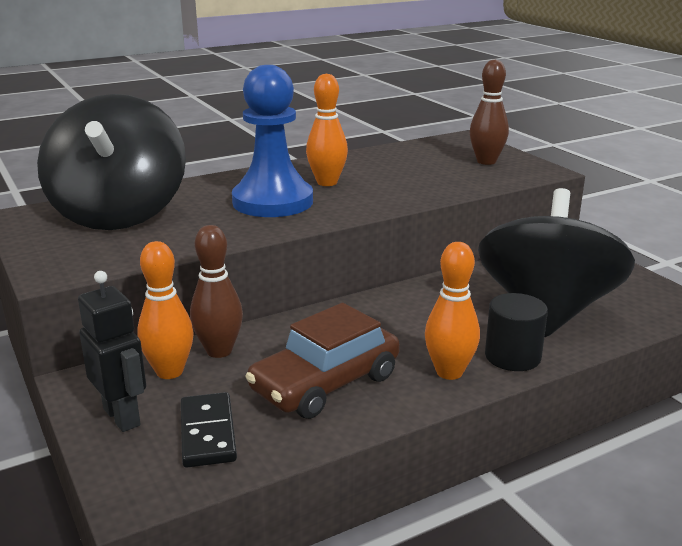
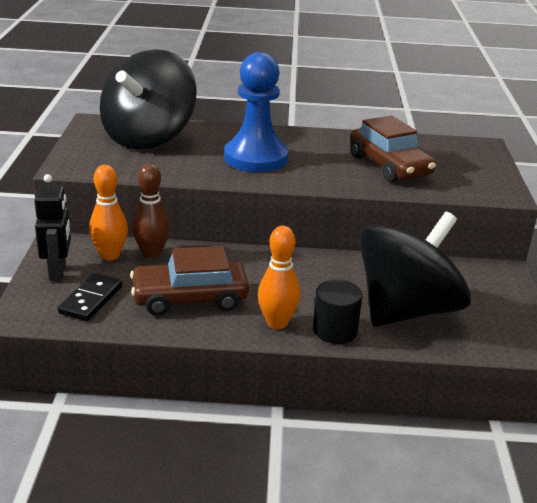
camera: 30 degrees right, 5 degrees up
(327, 182) = (314, 154): orange bowling pin -> none
(413, 174) = (389, 166): none -> brown car
(486, 161) = (468, 172): brown bowling pin -> none

